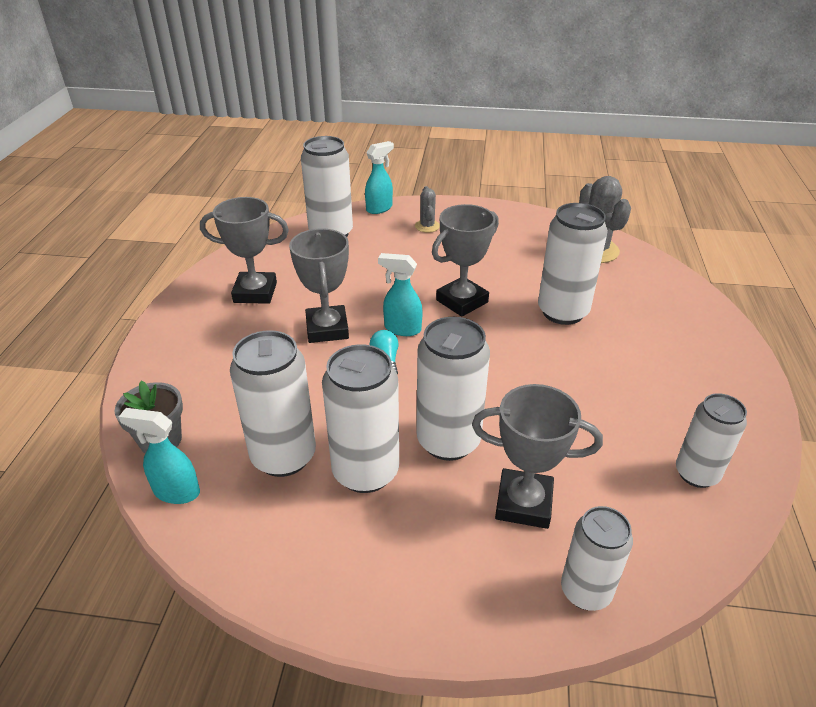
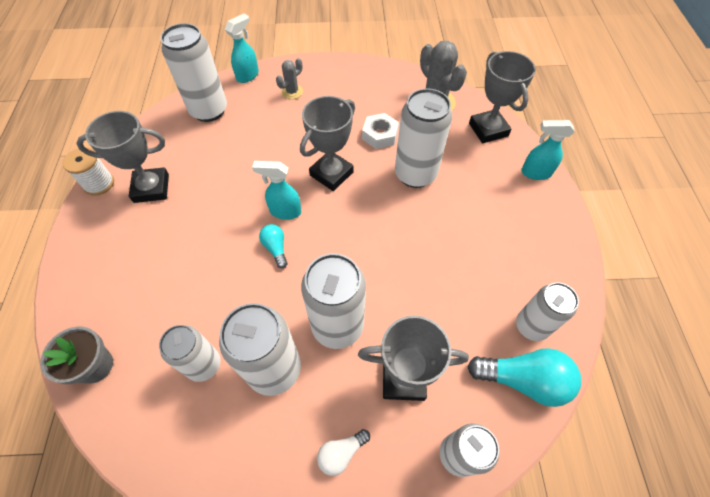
camera: 10 degrees left, 20 degrees up
(176, 492) = (118, 418): turquoise spray bottle -> turquoise spray bottle (535, 173)
(199, 283) = (99, 184): none -> white spool
(283, 456) = (204, 365): white can -> white can, size x0.66
(327, 329) = (221, 221): grey trophy -> grey trophy (488, 129)
(427, 226) = (292, 92): grey cactus -> grey cactus turned 60 degrees clockwise
(435, 566) = (341, 453): none -> white light bulb
(524, 273) = (380, 135): none -> white nut
(680, 526) = (523, 380): none -> turquoise light bulb

